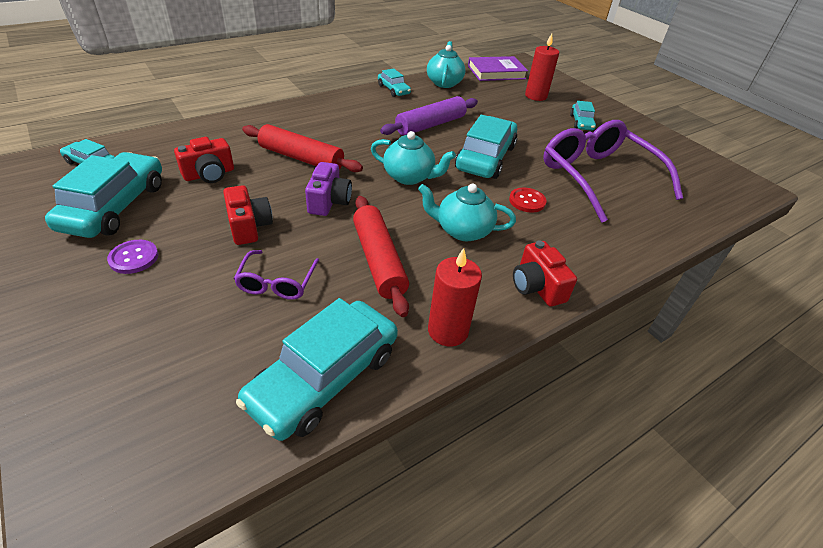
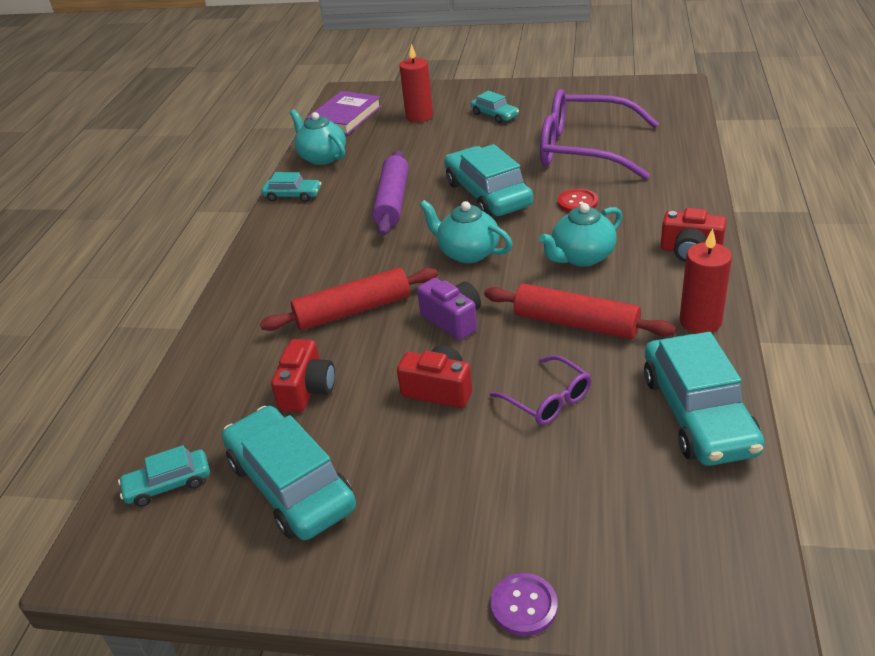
camera: 40 degrees left, 5 degrees down
(134, 258) = (409, 493): purple button -> purple button (524, 605)
(409, 177) = (468, 253): turquoise teapot -> turquoise teapot turned 120 degrees counterclockwise

